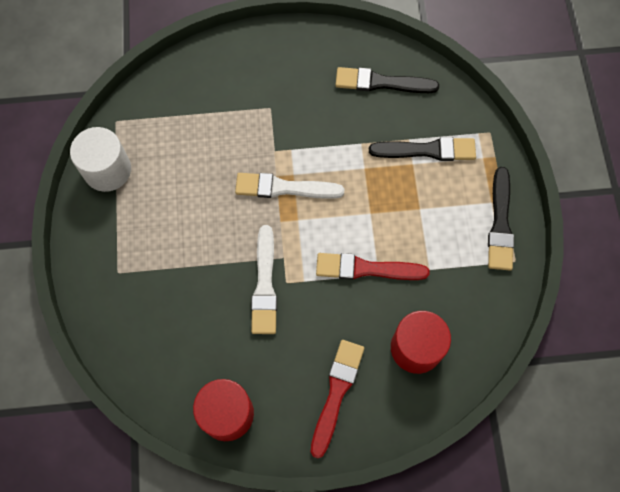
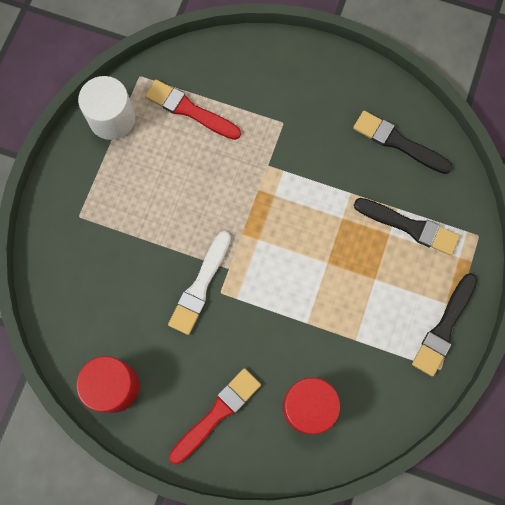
camera: 25 degrees right, 5 degrees up
(284, 188) = (260, 204): white brush -> none
(366, 269) = (298, 313): red brush -> red brush (189, 110)

